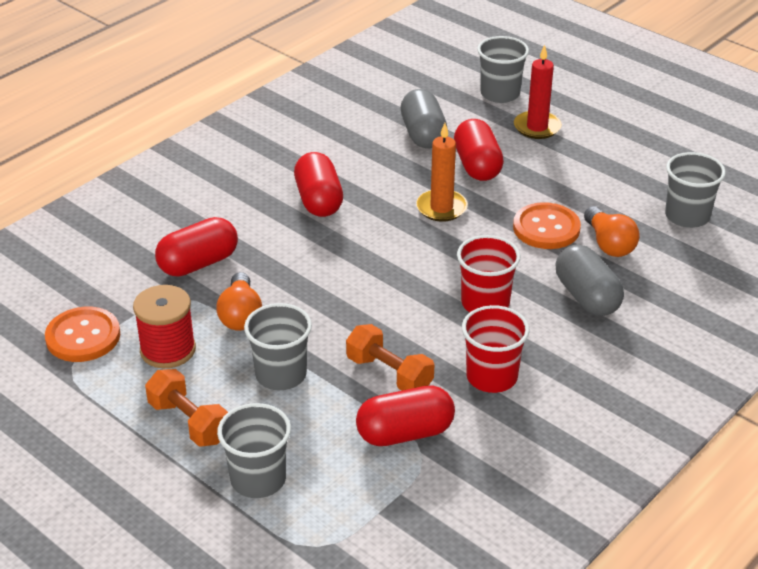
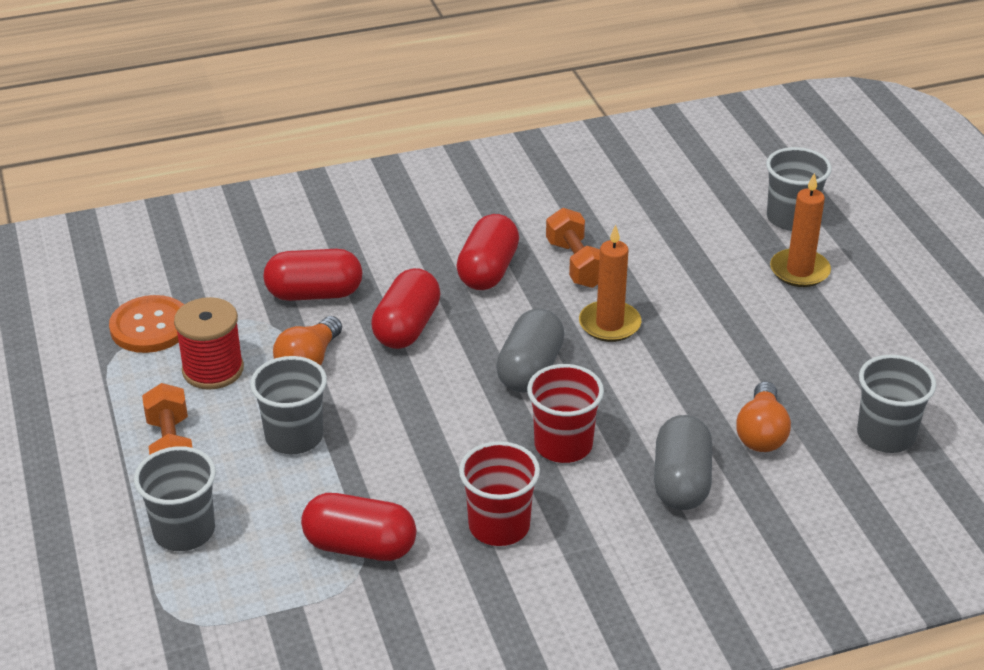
camera: 30 degrees right, 0 degrees up
(389, 374) = (398, 479): orange dumbbell -> orange dumbbell (576, 264)
(423, 134) = (662, 236): grey capsule -> grey capsule (530, 369)
(477, 166) = (691, 291): red capsule -> red capsule (407, 327)
(537, 127) = (799, 271): red candle -> orange candle
(546, 228) = (705, 388): orange button -> none

